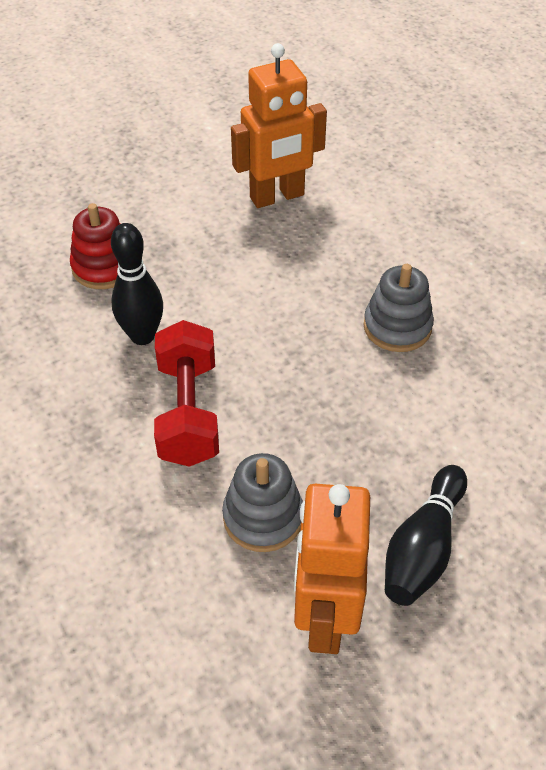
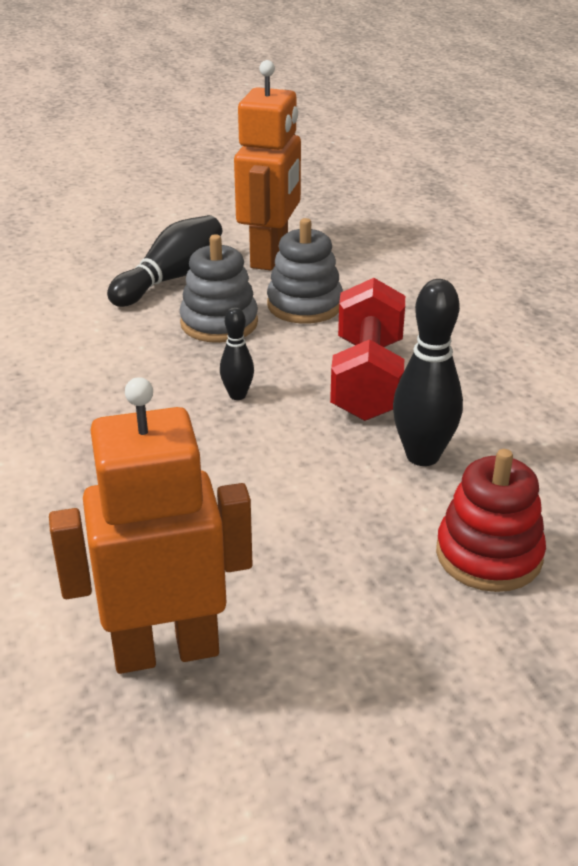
camera: 170 degrees left, 15 degrees down
(294, 378) = (237, 395): none -> black bowling pin
(397, 327) = (84, 430): grey stacking toy -> grey stacking toy (219, 323)

